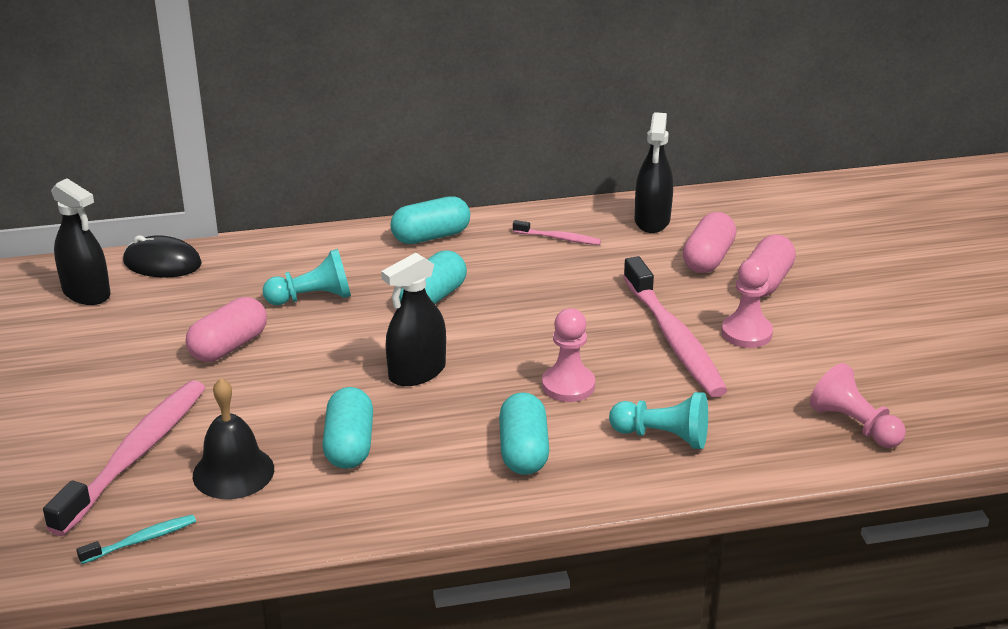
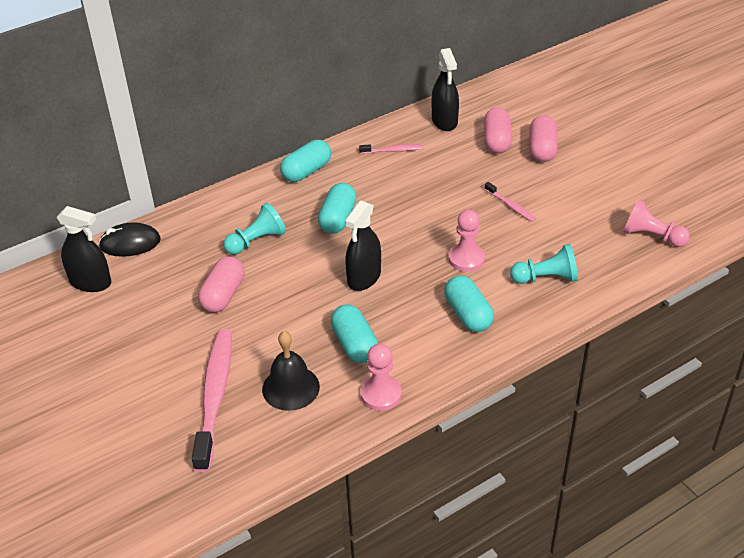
camera: 20 degrees left, 10 degrees up
(141, 540) = (262, 457): turquoise toothbrush -> none
(673, 338) = (510, 206): pink toothbrush -> pink toothbrush, size x0.46
(746, 333) = (552, 189): pink pawn -> pink pawn (381, 394)

